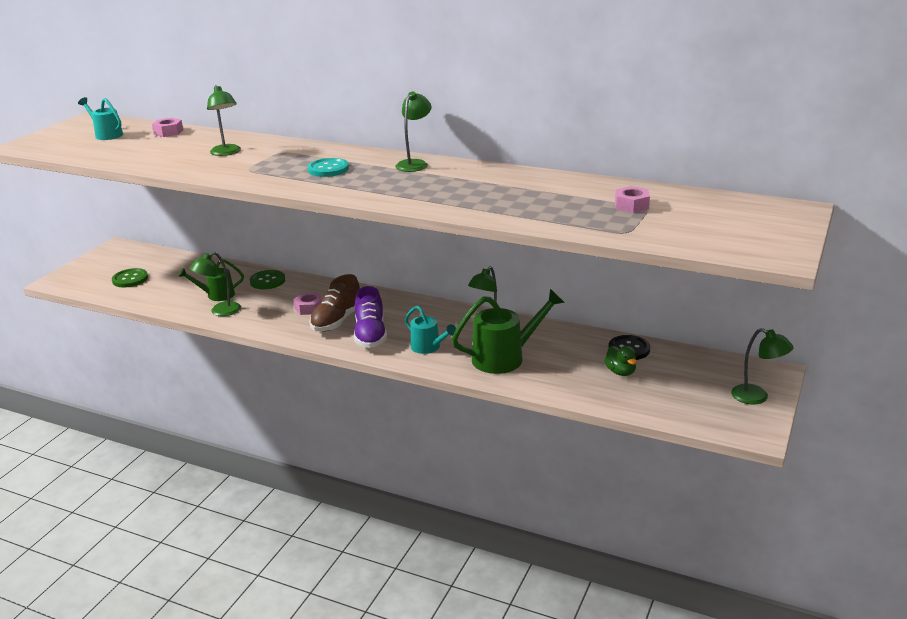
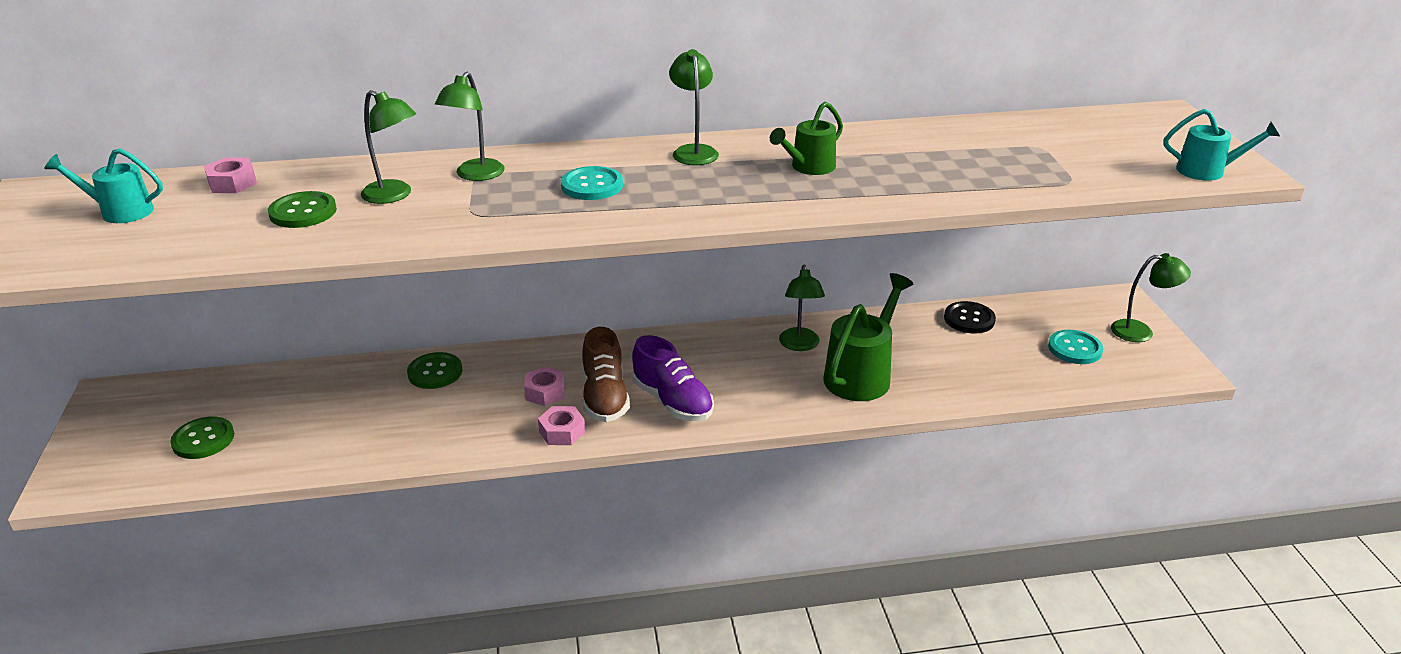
camera: 35 degrees left, 5 degrees up
(176, 151) = (303, 212): none -> green button
(216, 295) = (383, 418): green watering can -> green watering can (808, 168)
(220, 311) = (420, 441): green lamp -> green lamp (475, 175)
(429, 347) = (763, 393): turquoise watering can -> turquoise watering can (1208, 171)
(620, 372) = (994, 349): green duck -> none
(631, 205) = (1021, 148): pink nut -> pink nut (562, 432)
(684, 391) = (1074, 349): none -> turquoise button

